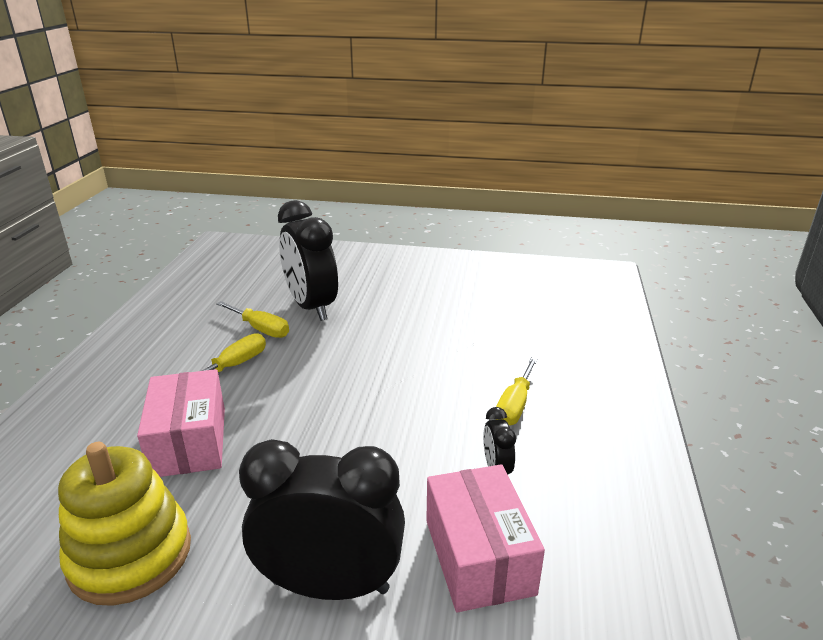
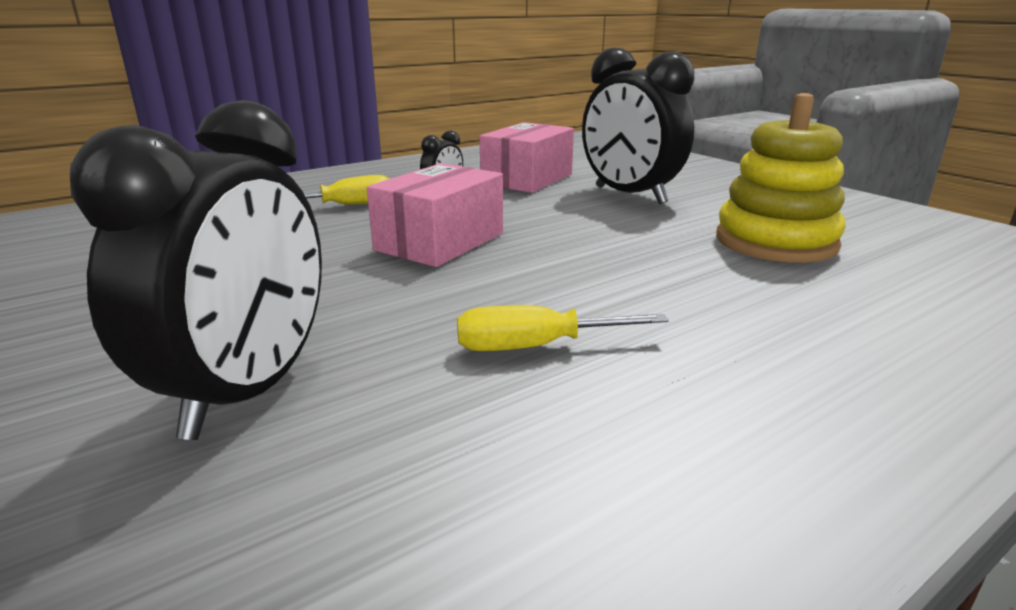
camera: 135 degrees left, 5 degrees down
(189, 441) = (677, 287): pink box -> pink box (440, 242)
(260, 329) = (405, 392): yellow screwdriver -> none

